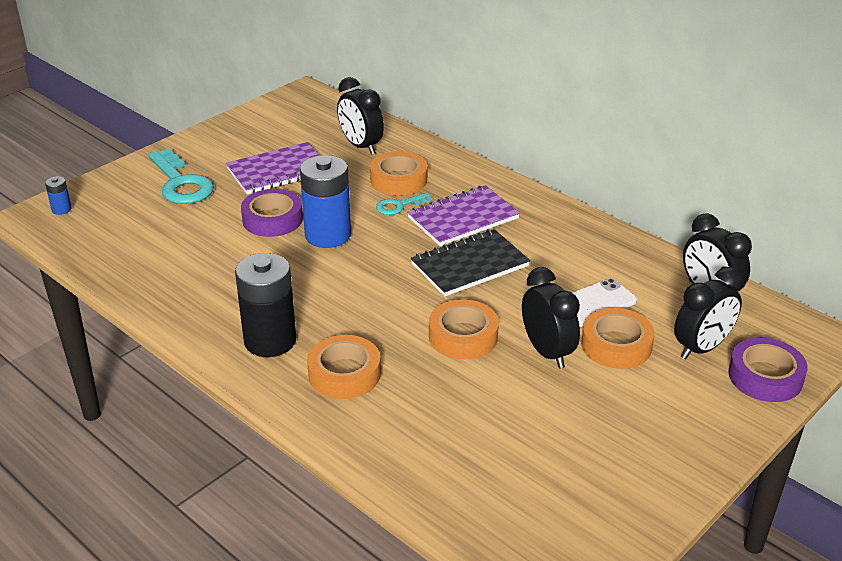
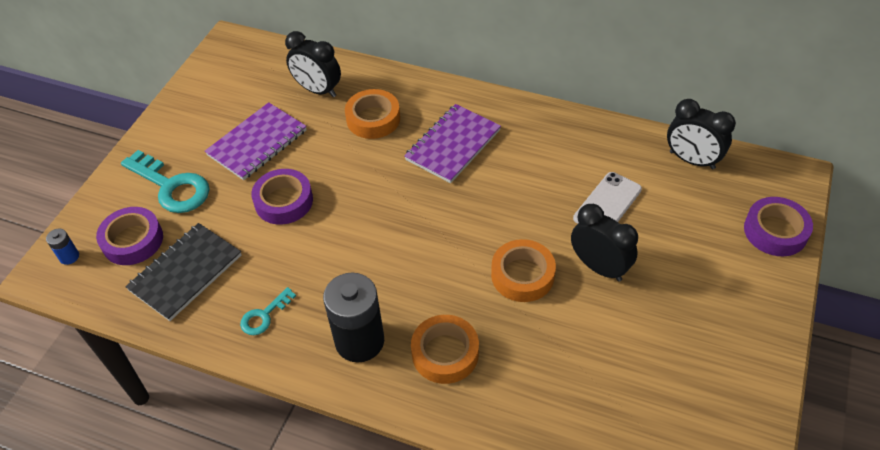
camera: 20 degrees left, 15 degrees up
(121, 212) = (132, 240): none -> purple tape
(328, 235) = (344, 203): blue battery -> none
(399, 206) = (390, 149): turquoise key -> turquoise key (264, 315)
(470, 265) = (487, 195): black notebook -> black notebook (186, 273)
(616, 345) = (649, 240): orange tape -> none
(701, 348) = (714, 219): black clock -> none

